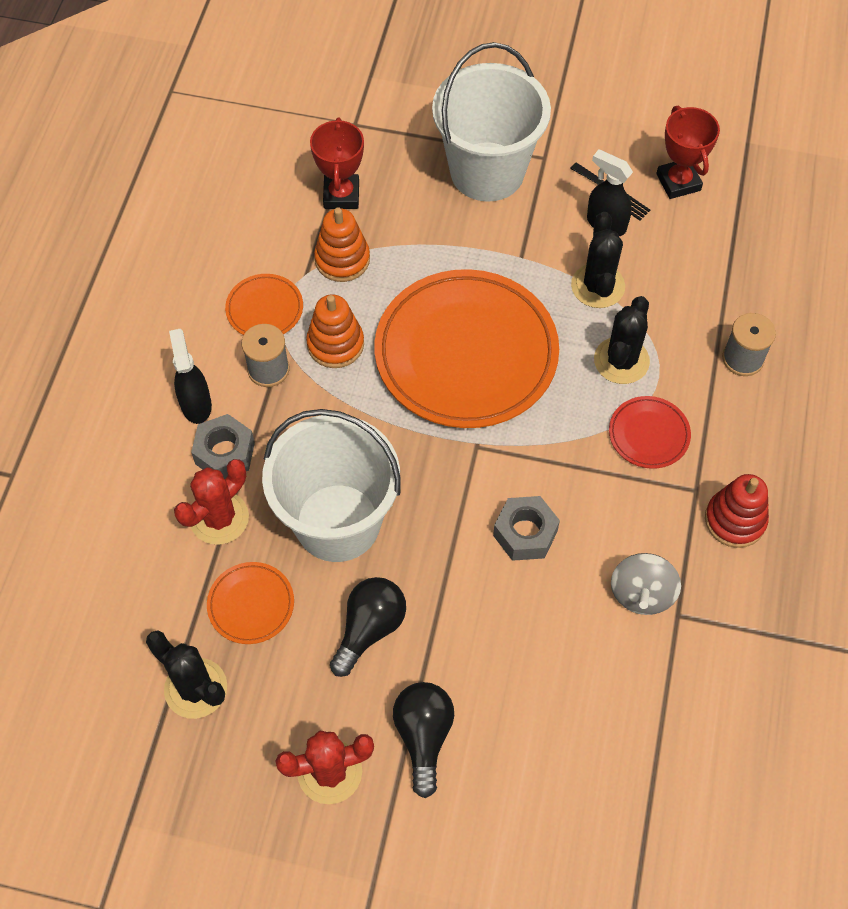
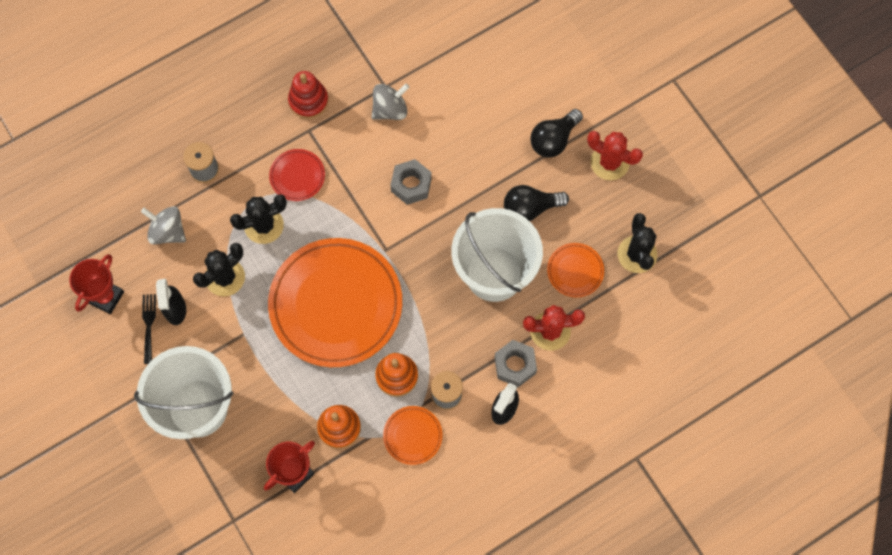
camera: 135 degrees left, 10 degrees up
(700, 277) = (167, 231): none -> grey spinning top

